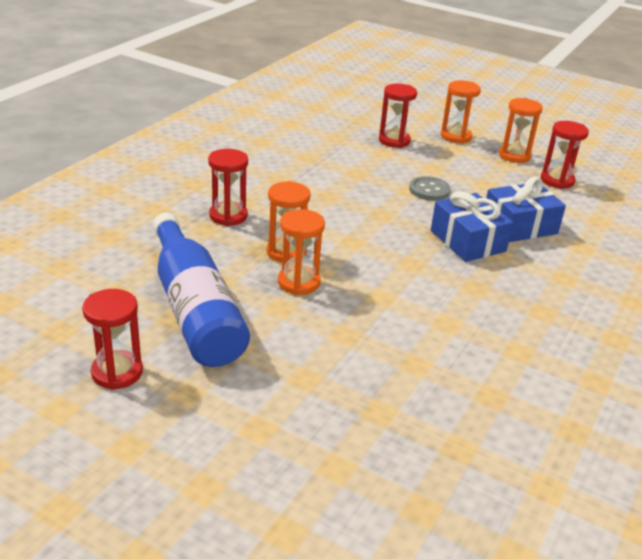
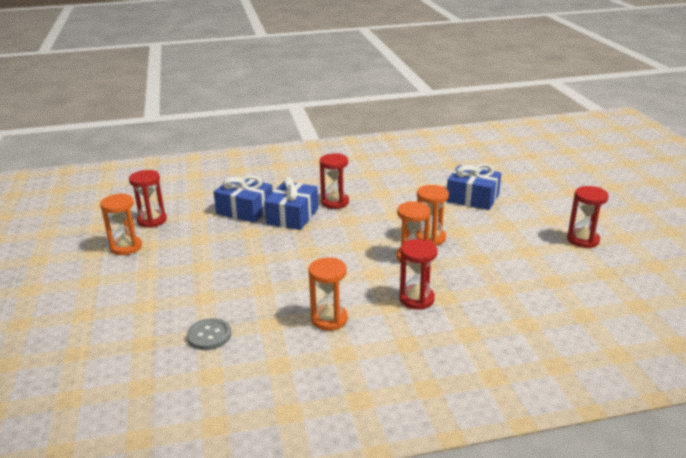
camera: 130 degrees left, 5 degrees down
(195, 309) = (510, 251): blue bottle -> none
(332, 377) = (472, 198): none -> blue gift
(394, 141) = (171, 304): red hourglass -> red hourglass (335, 202)
(429, 190) = (243, 252): grey button -> grey button (209, 335)
(456, 136) = (118, 283): orange hourglass -> orange hourglass (329, 319)

